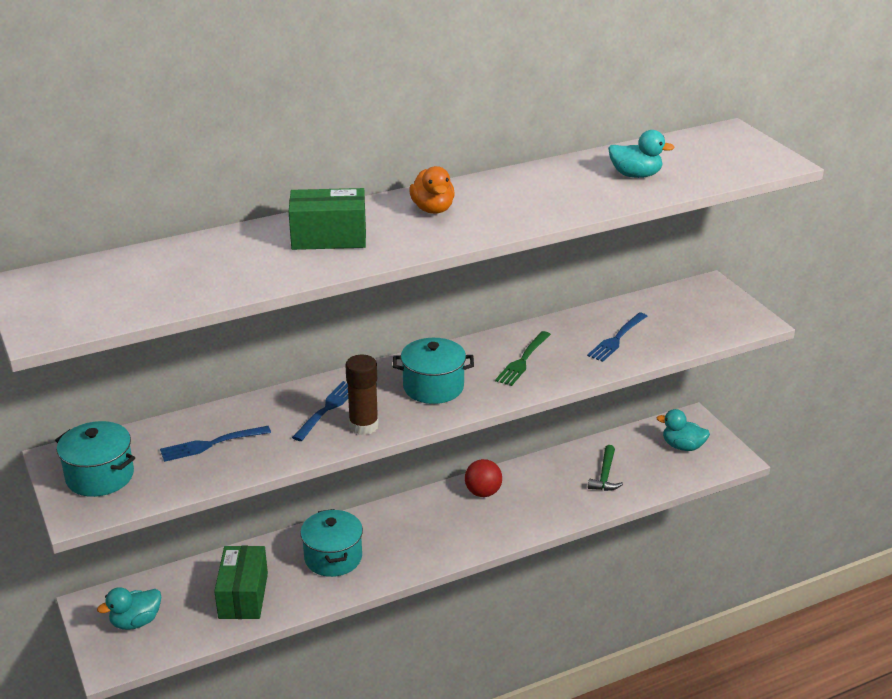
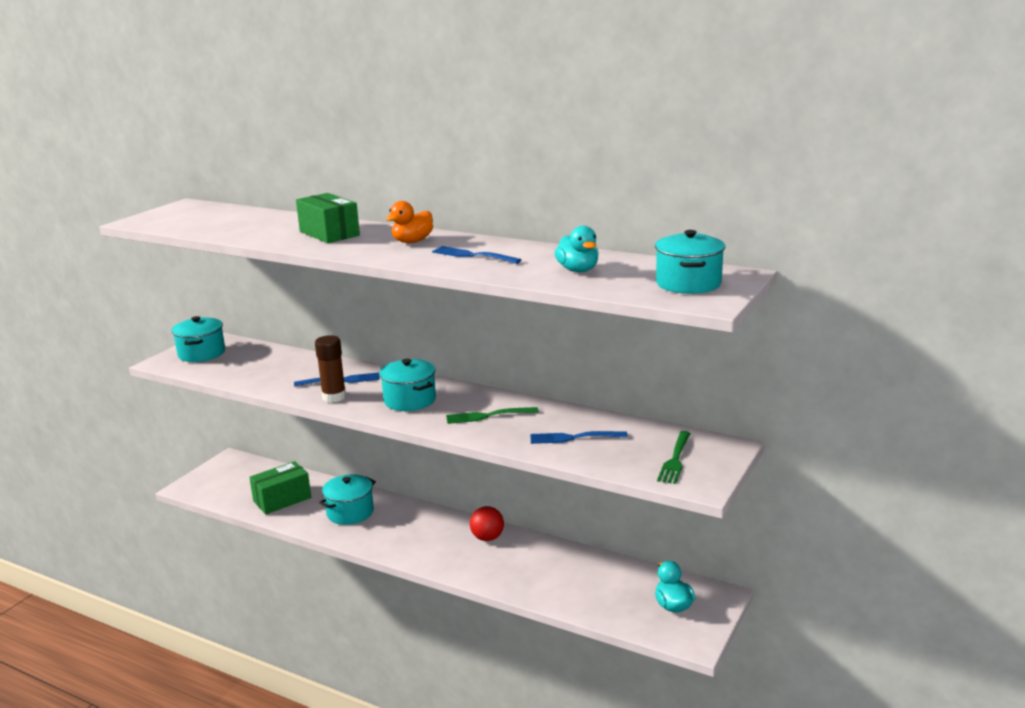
camera: 55 degrees right, 10 degrees down
(136, 622) = (227, 478): turquoise duck -> none
(212, 444) = (264, 366): blue fork -> blue fork (473, 255)
(605, 475) = (579, 582): green hammer -> none
(704, 314) = (675, 459): none -> green fork
(727, 153) = (688, 283): none -> turquoise pot

